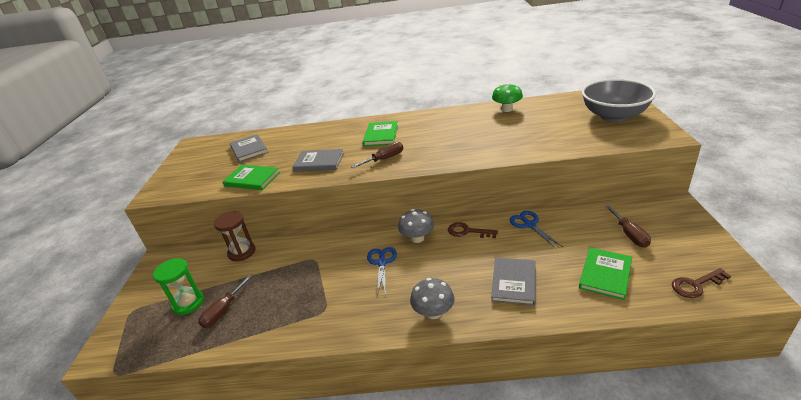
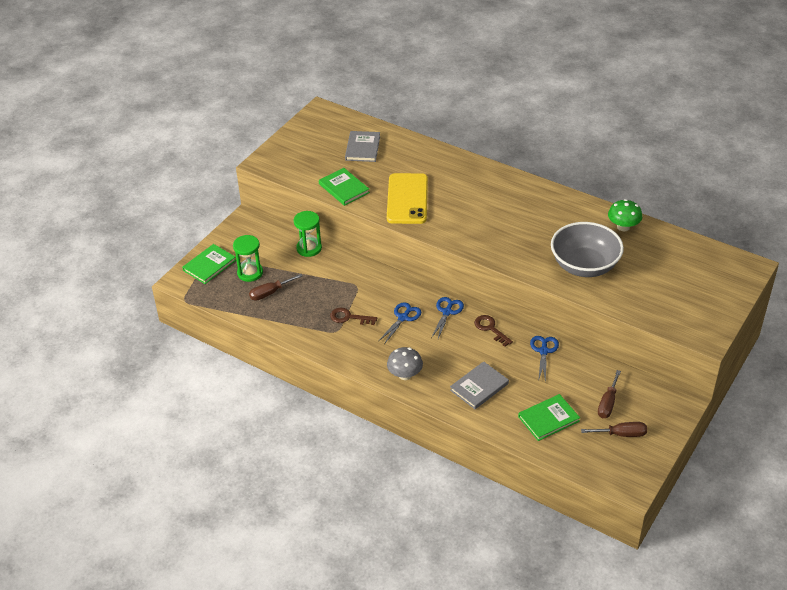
camera: 30 degrees right, 10 degrees up
(242, 252) = (309, 248): brown hourglass -> green hourglass
(319, 162) = (407, 199): grey book -> yellow phone
(381, 135) = (482, 195): green book -> green book (209, 265)
(384, 159) = (460, 226): brown screwdriver -> brown screwdriver (621, 434)
(417, 238) = (447, 312): grey mushroom -> blue scissors
(614, 116) = (701, 291): grey bowl -> grey bowl (584, 266)
(695, 285) = (599, 461): brown key -> brown key (349, 317)

